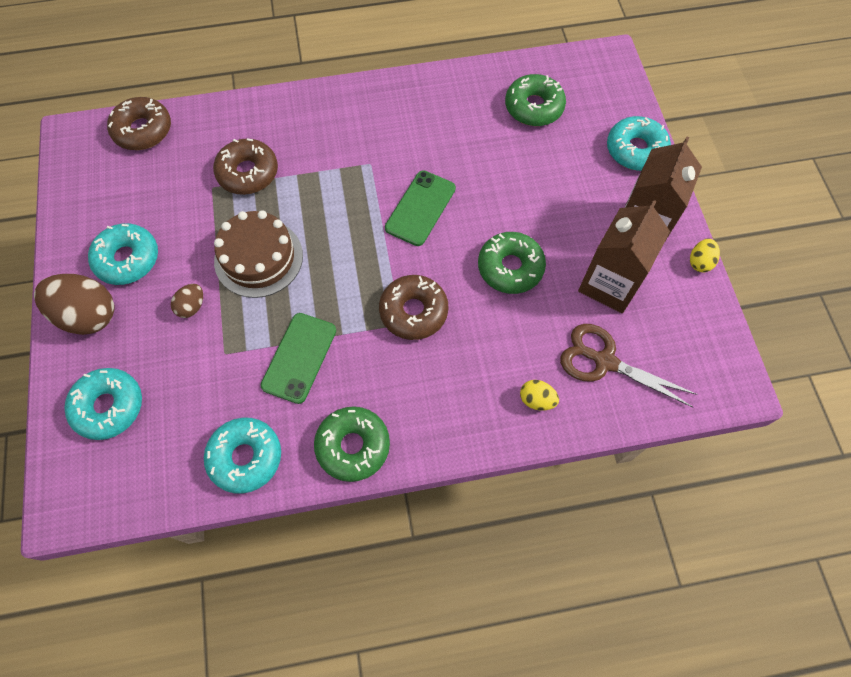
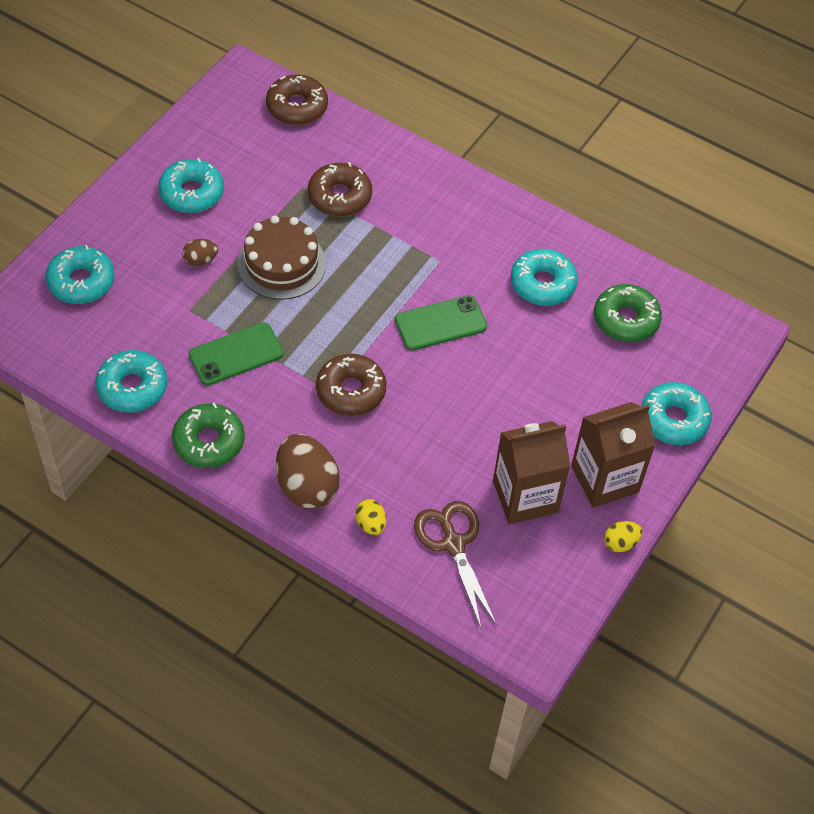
camera: 40 degrees right, 10 degrees down
(88, 315) = (128, 211): brown egg -> brown egg (307, 486)
(456, 125) = (542, 284): none -> turquoise donut
(510, 267) = (460, 421): green donut -> none

